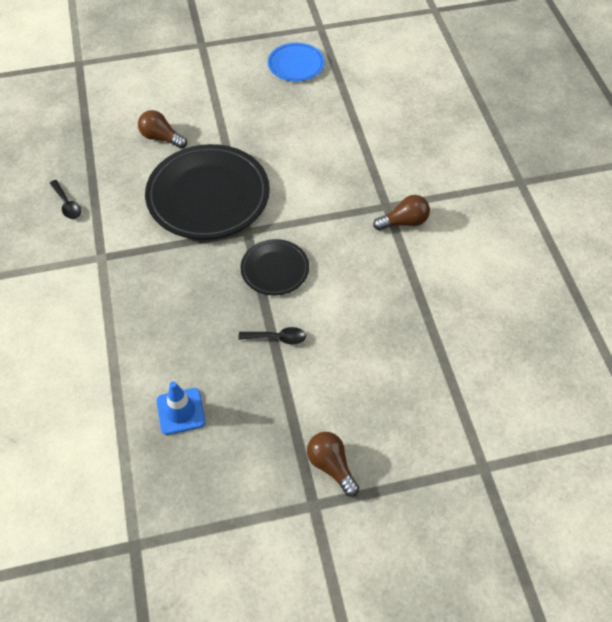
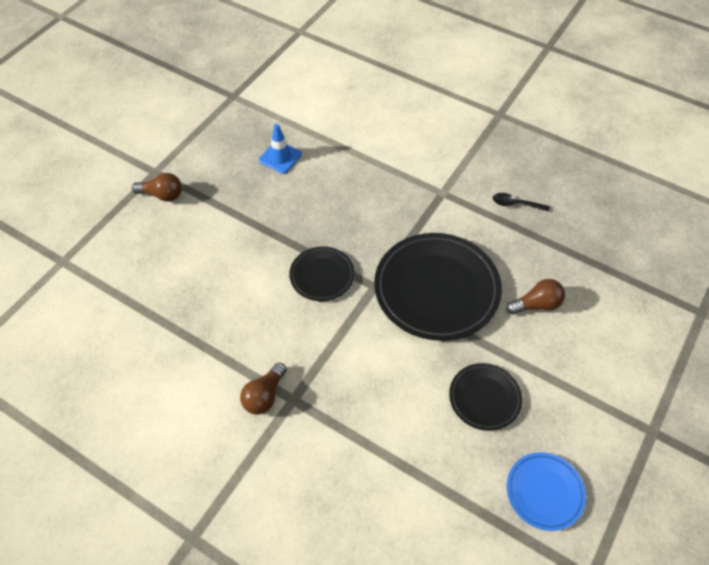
camera: 135 degrees right, 0 degrees up
(267, 120) = (484, 398): none -> black plate
(277, 338) = (269, 235): black spoon -> none

